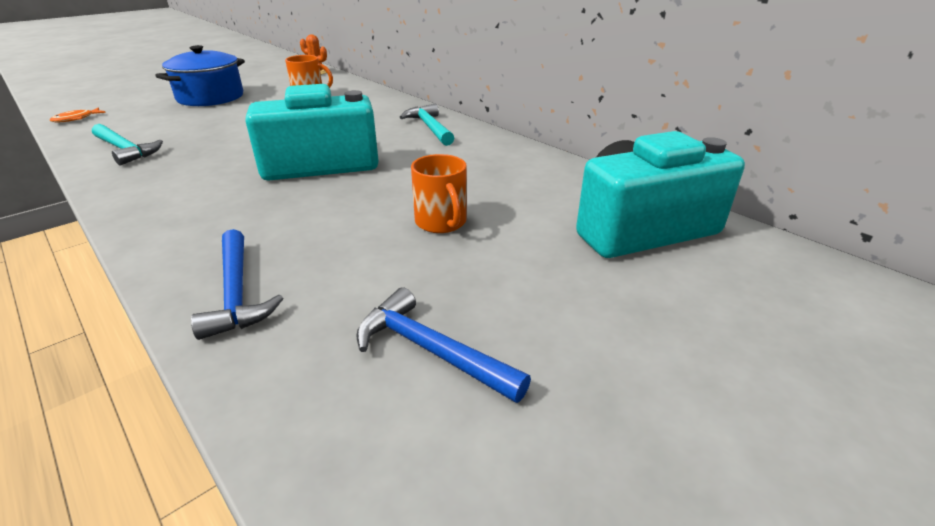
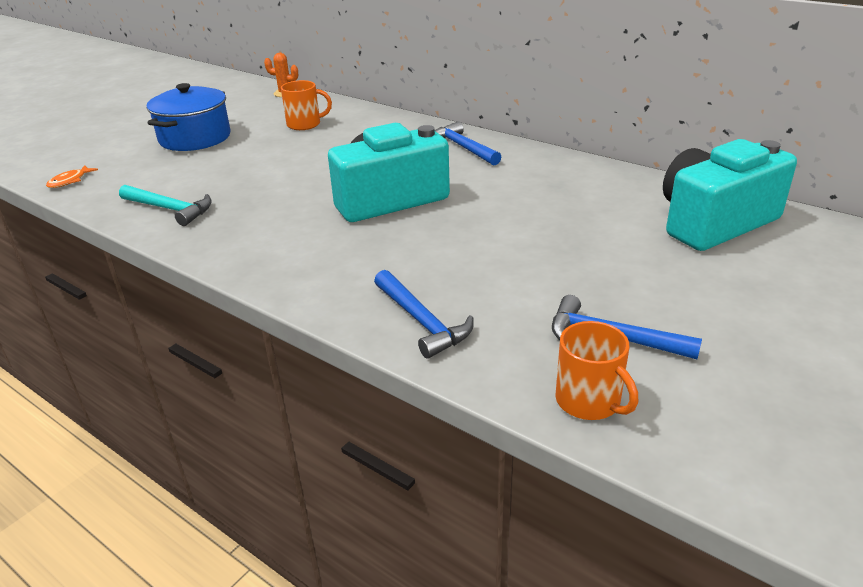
camera: 10 degrees left, 0 degrees up
(429, 127) = (463, 148): turquoise hammer -> blue hammer
(441, 222) = (545, 240): orange mug -> orange mug (589, 401)

